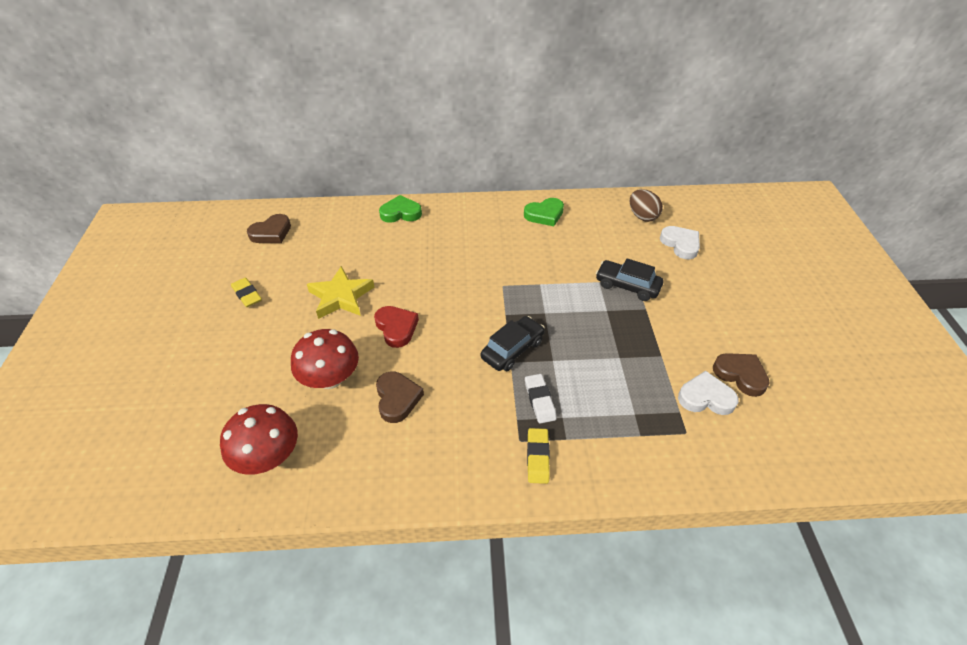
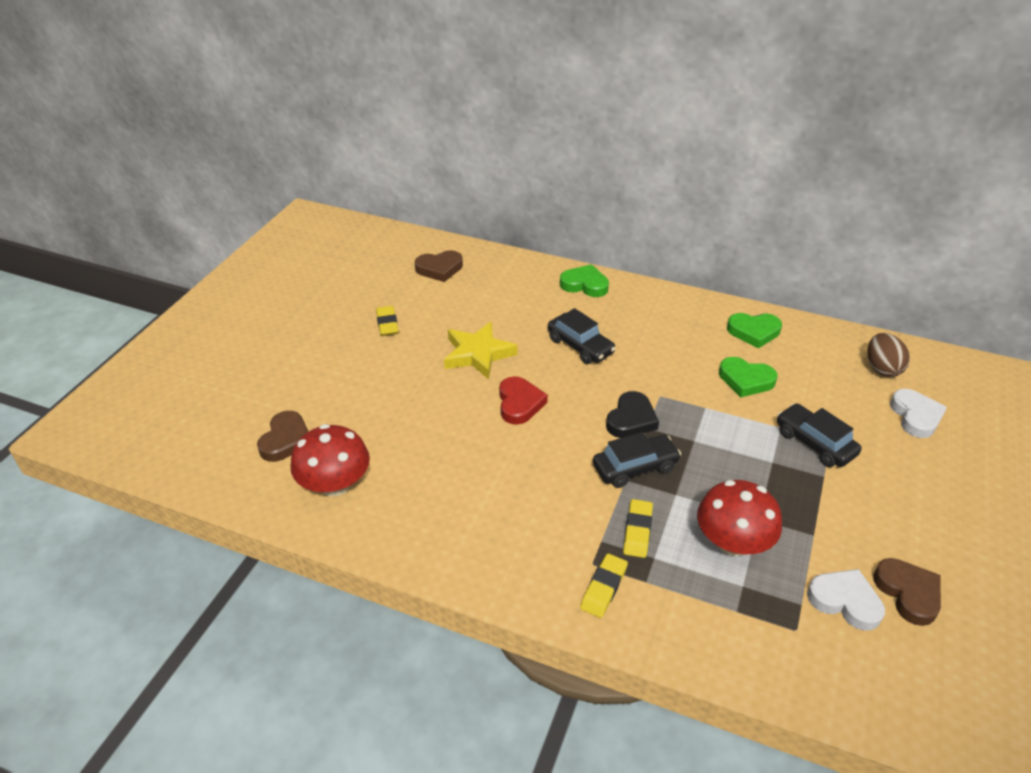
camera: 25 degrees right, 5 degrees down
(330, 378) = (428, 431): red mushroom -> red mushroom (732, 542)
(397, 399) = (484, 474): brown heart -> brown heart (286, 440)
(422, 264) = (580, 346): none -> black car
(490, 311) = (631, 419): none -> black heart
(539, 400) = (637, 531): white eraser -> yellow eraser
(557, 253) = (745, 380): none -> green heart

